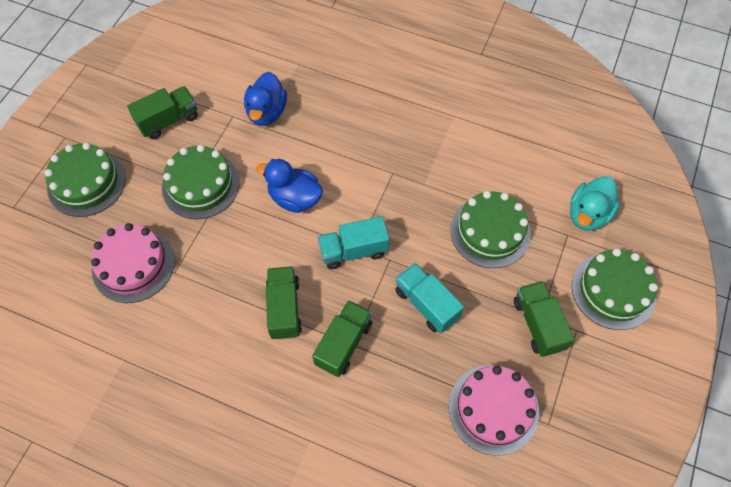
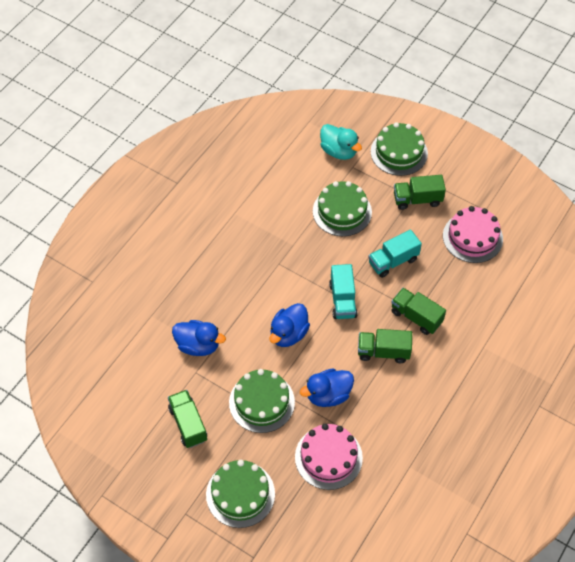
camera: 80 degrees left, 5 degrees down
(216, 253) = (328, 395): none -> blue duck

